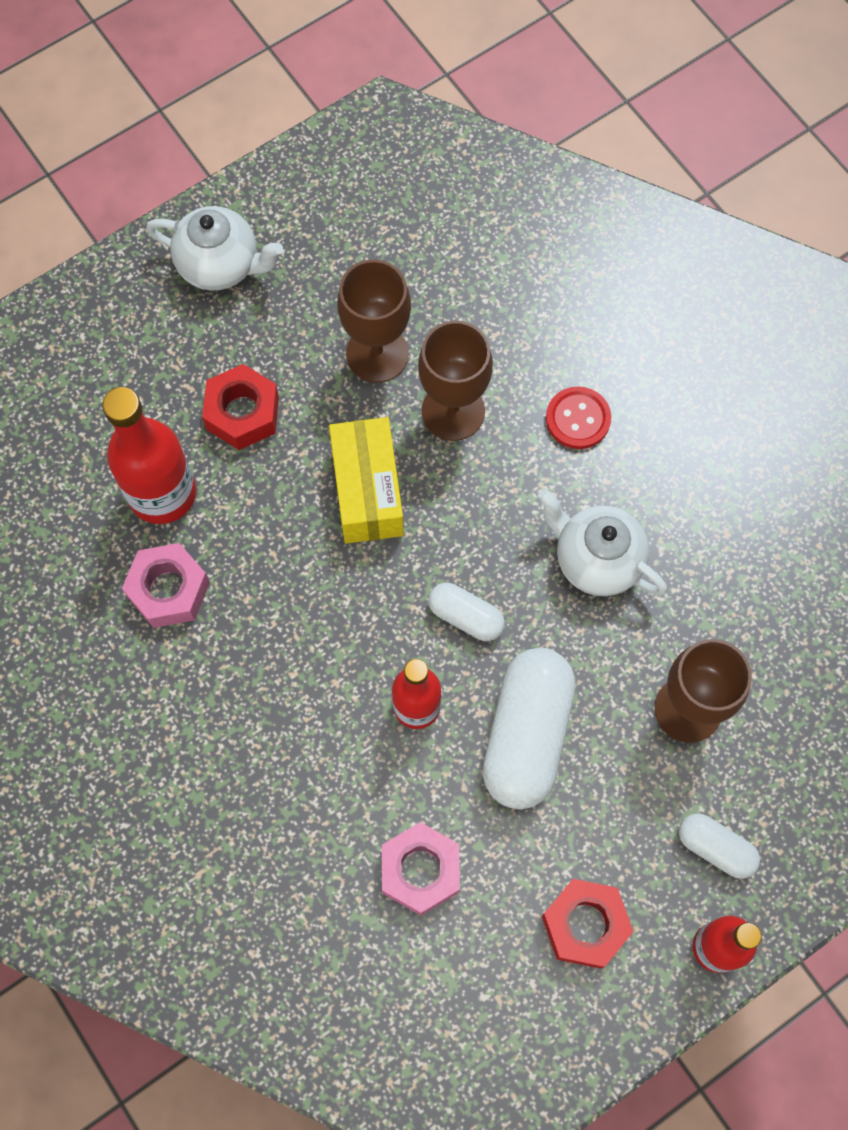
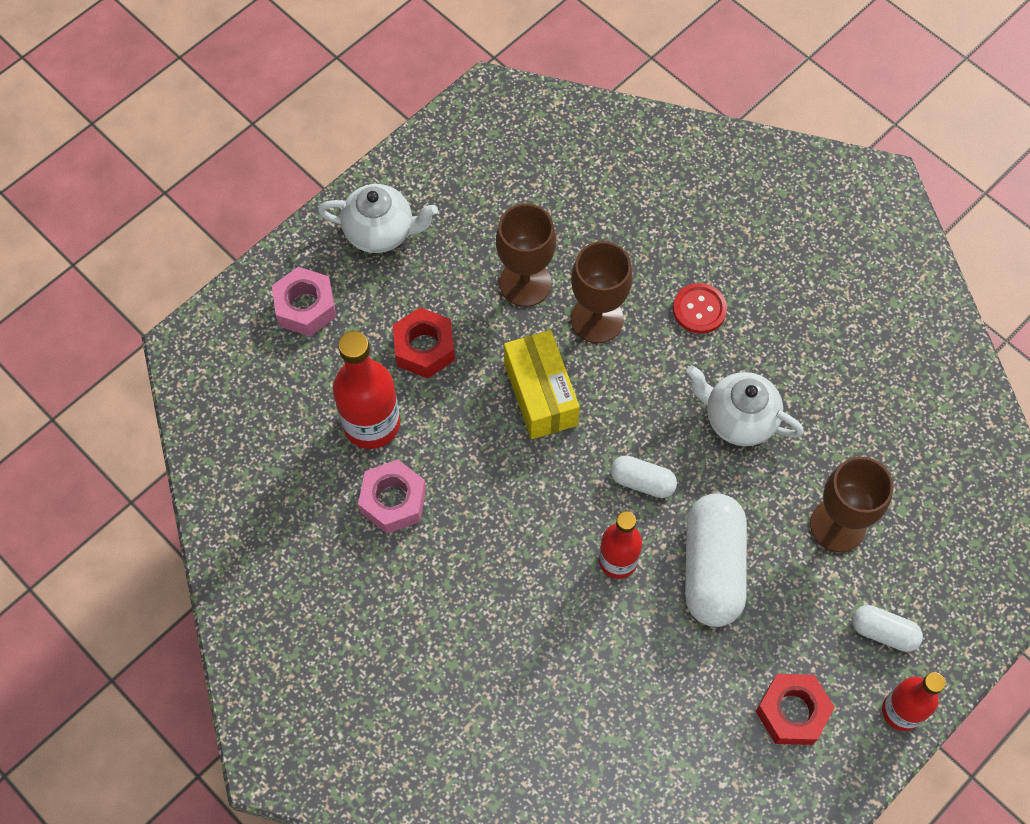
camera: 10 degrees left, 5 degrees down
(420, 871) = (649, 692): pink nut -> pink nut (305, 307)

